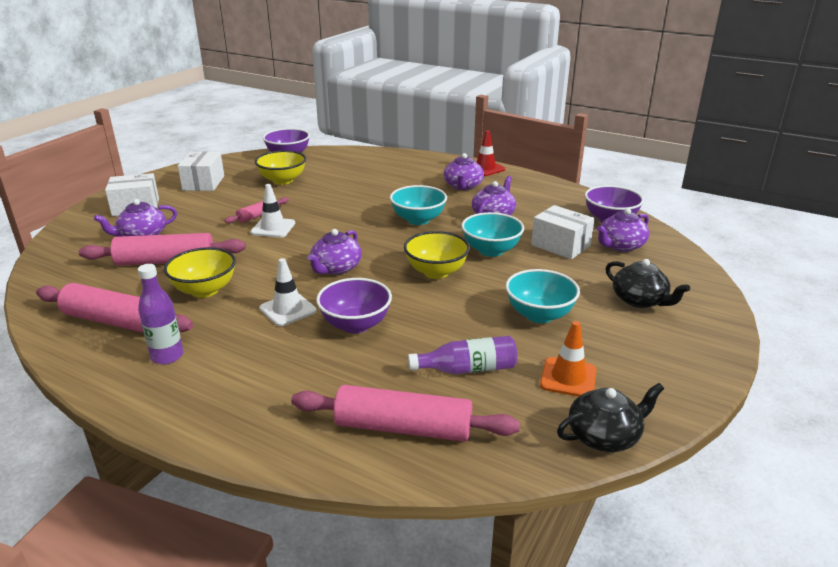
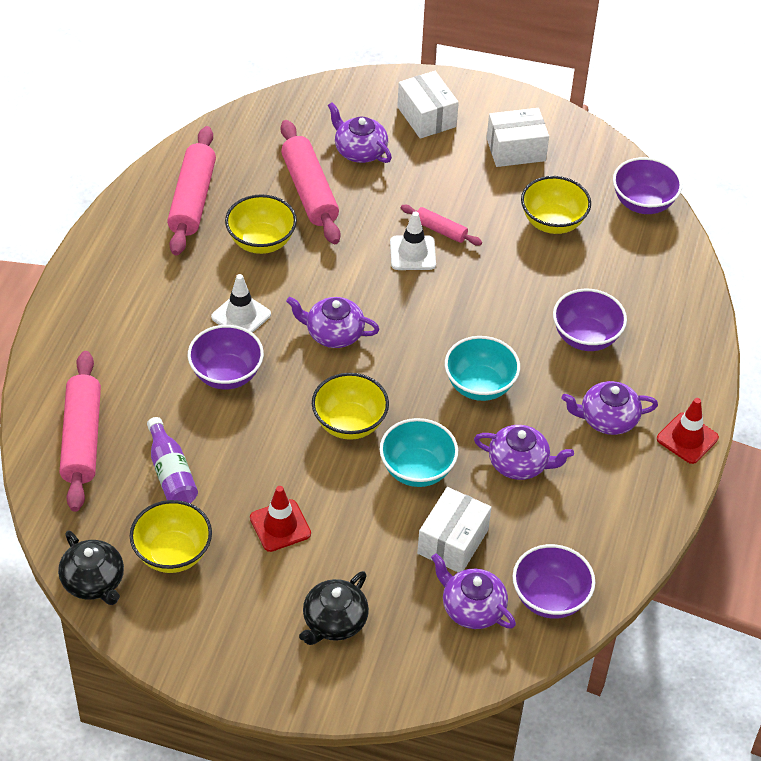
camera: 75 degrees right, 20 degrees up
(167, 356) = (148, 255): purple bottle -> none
(391, 183) = (586, 337): none -> purple bowl
(539, 315) = (280, 526): turquoise bowl -> red traffic cone
(568, 378) = (172, 554): orange traffic cone -> yellow bowl

